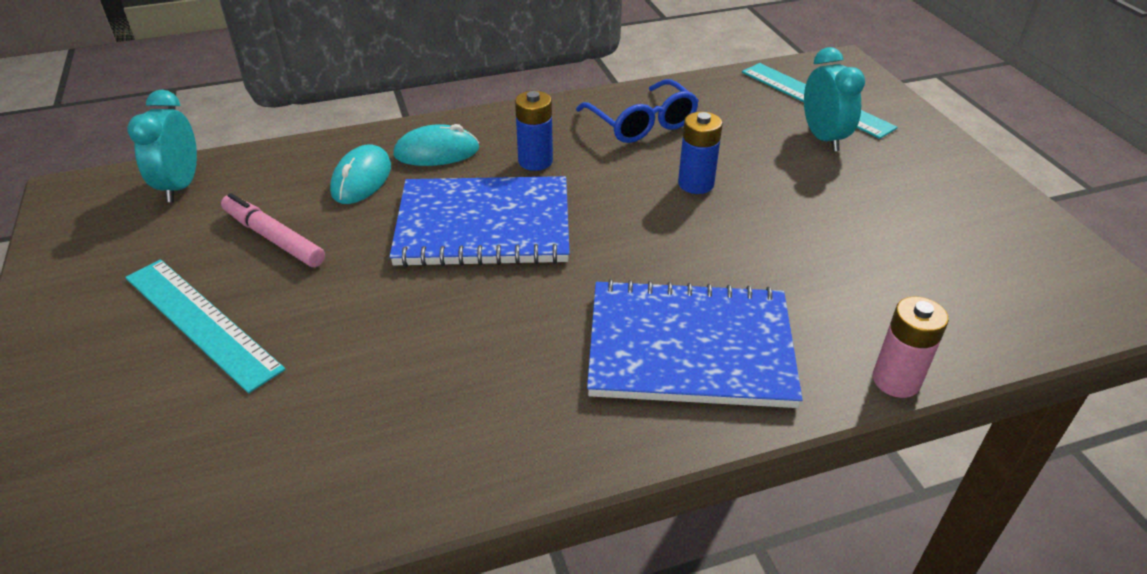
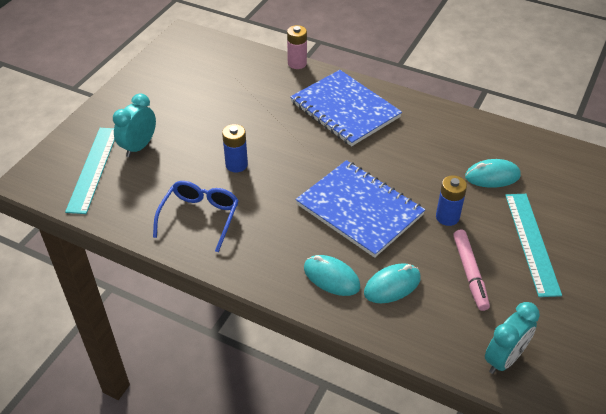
camera: 135 degrees left, 5 degrees up
(329, 389) = (492, 176): none -> turquoise mouse
(535, 161) = (288, 231): blue battery -> blue battery (447, 217)

